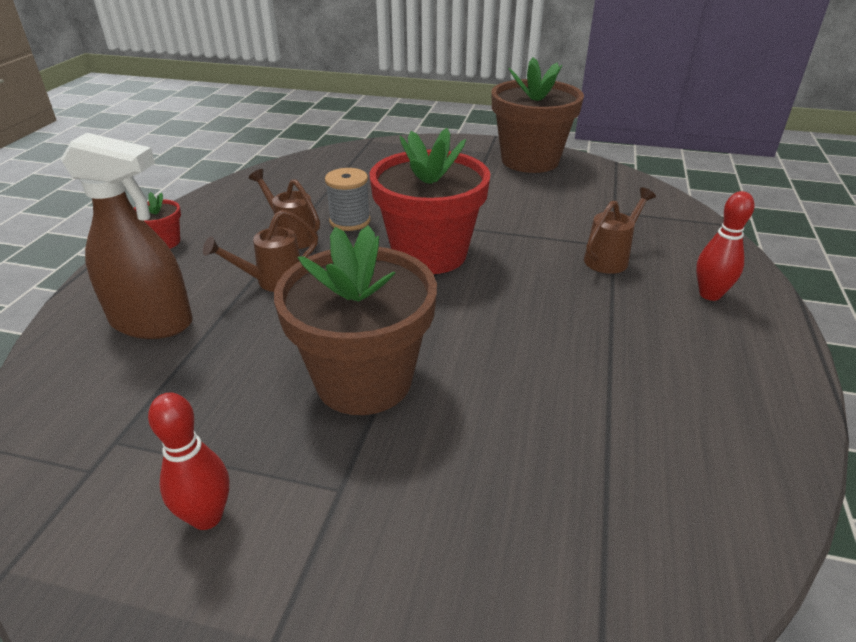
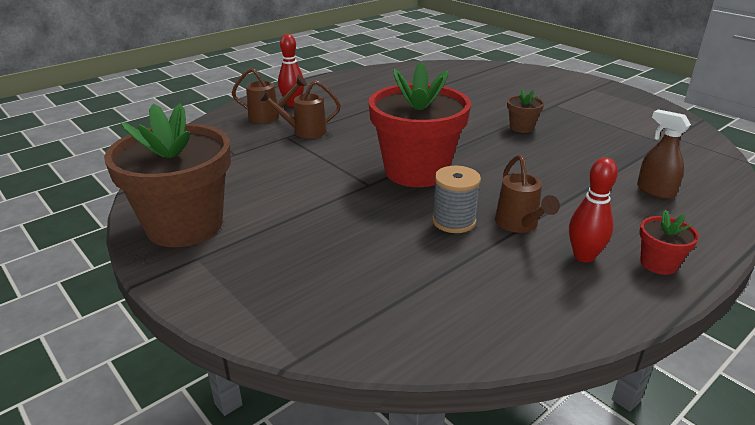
camera: 145 degrees left, 5 degrees down
(152, 322) = (655, 191): brown spray bottle -> brown spray bottle, size x0.56
(207, 517) = (614, 112): red bowling pin -> red bowling pin (584, 256)
(274, 281) = (553, 190): brown watering can -> brown watering can (269, 117)
(364, 380) = (521, 127): brown flower pot -> brown flower pot, size x0.43

